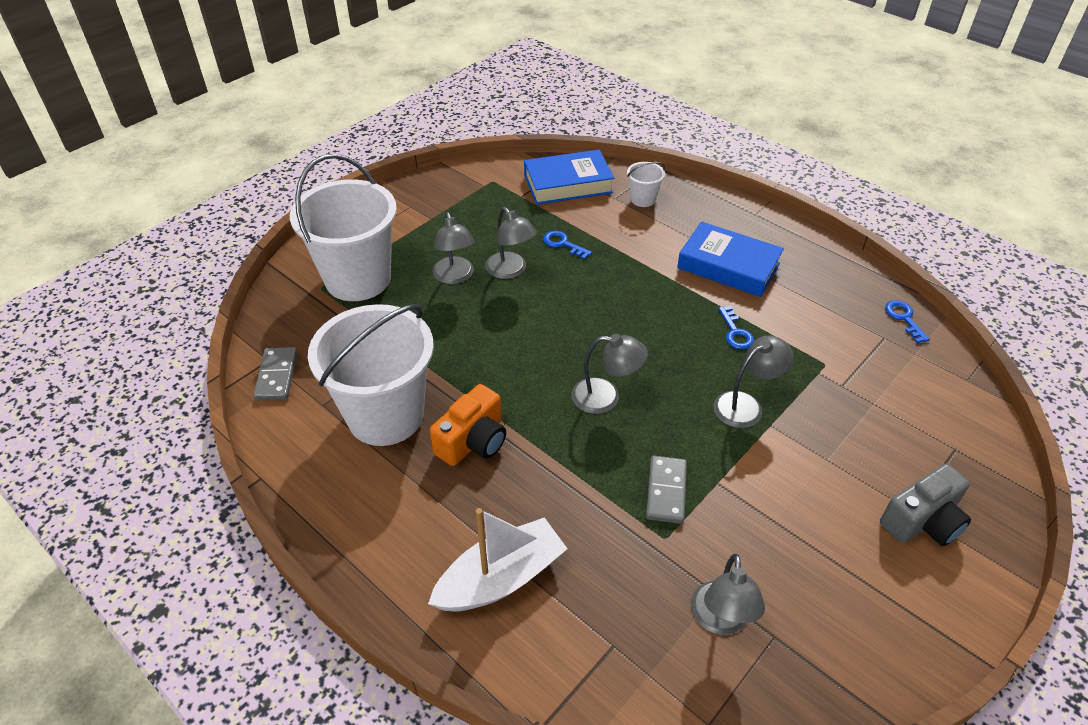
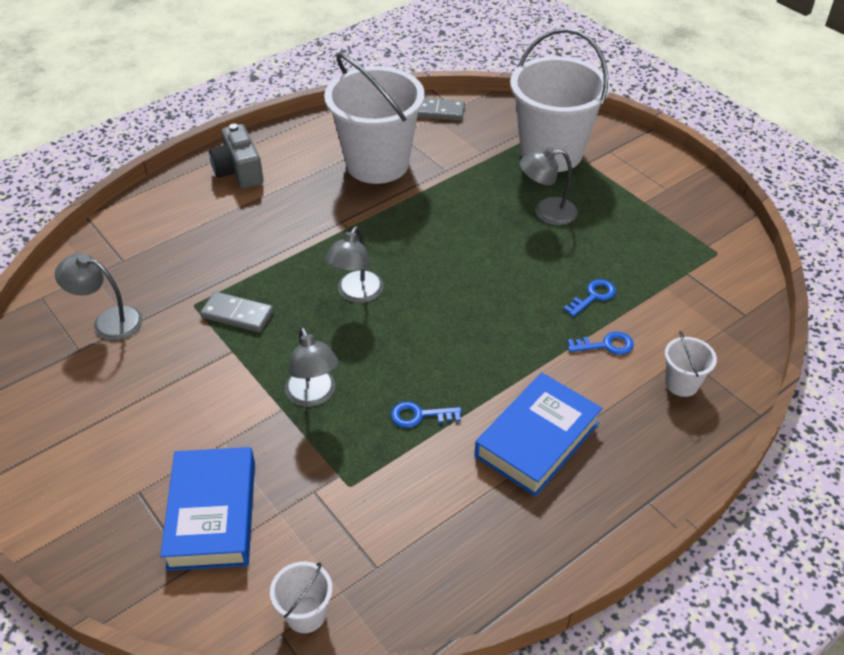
camera: 100 degrees right, 0 degrees up
(473, 441) = (334, 208): orange camera -> none
(501, 578) = (202, 211): white boat -> none
(510, 271) = (551, 251): grey lamp -> none
(568, 184) = (714, 317): blue book -> blue book (212, 514)
(904, 318) = (404, 606): blue key -> blue key (606, 345)
(922, 521) = (123, 495): grey camera -> grey camera (239, 171)
(944, 369) = (306, 614): none -> white bucket

